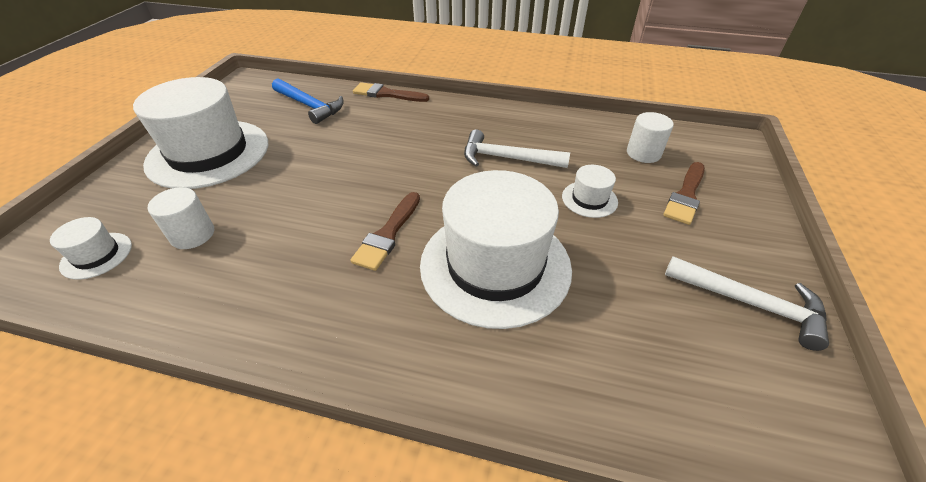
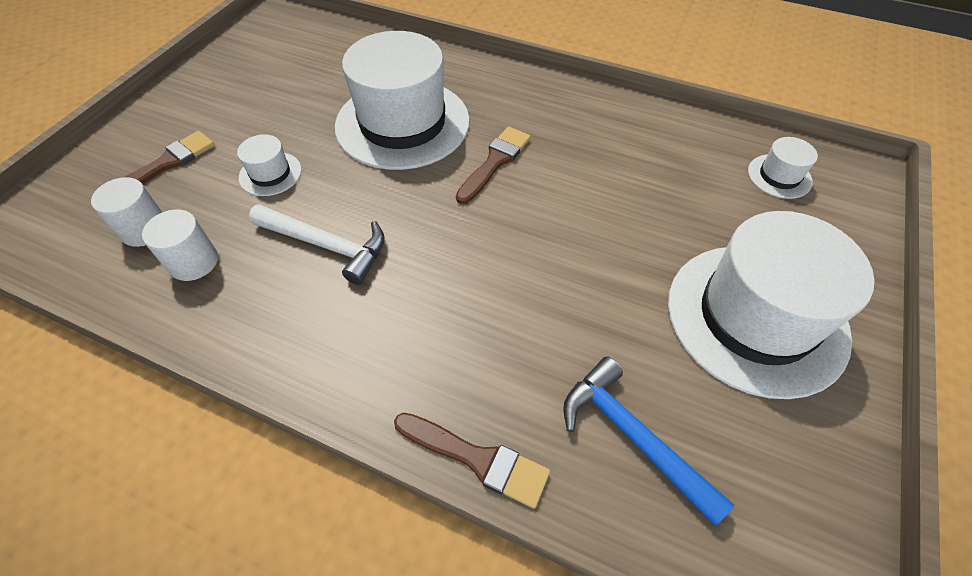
camera: 170 degrees left, 10 degrees up
(192, 235) = (696, 186): white cylinder -> white cylinder (194, 262)
(750, 303) = (226, 77): white hammer -> none

